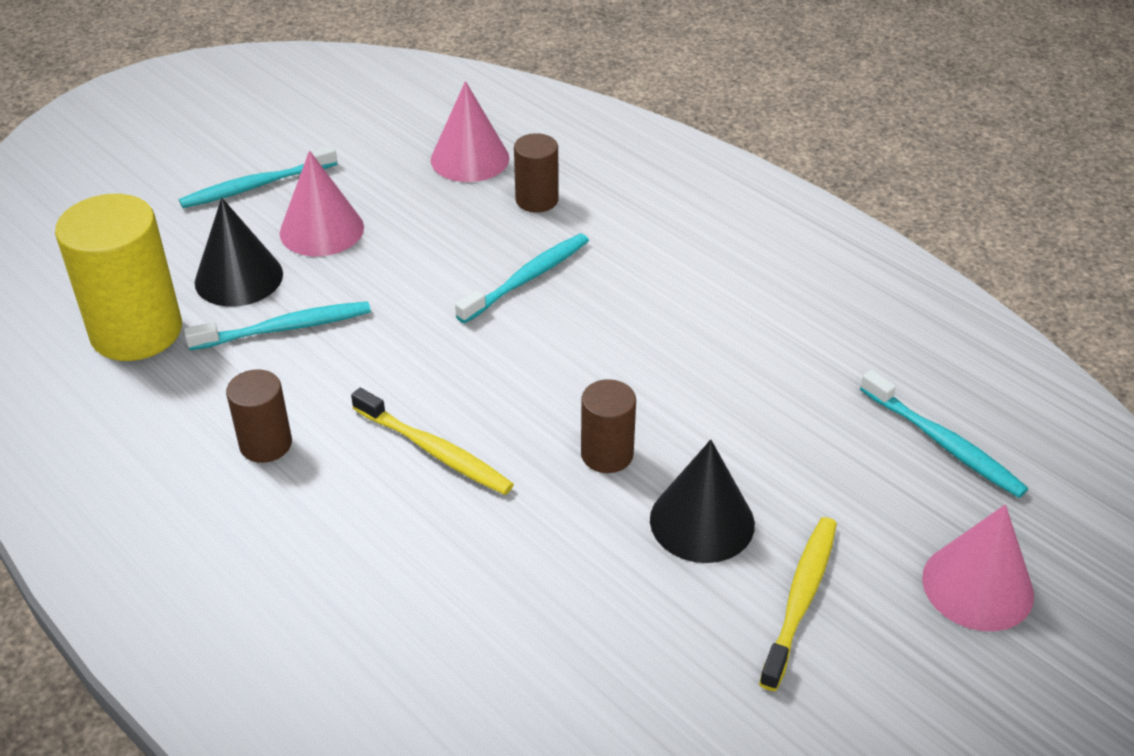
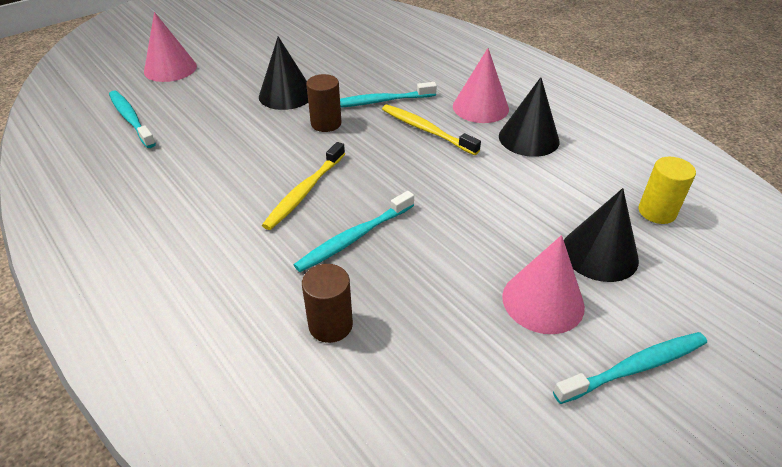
camera: 175 degrees left, 0 degrees up
(136, 331) = (657, 212): yellow cylinder -> yellow cylinder, size x0.53
(266, 444) = (528, 138): brown cylinder -> black cone
(284, 328) = (543, 208): turquoise toothbrush -> turquoise toothbrush (379, 101)
(470, 159) = (397, 396): pink cone -> pink cone (480, 107)
(800, 600) = (254, 68): yellow toothbrush -> yellow toothbrush (305, 191)

